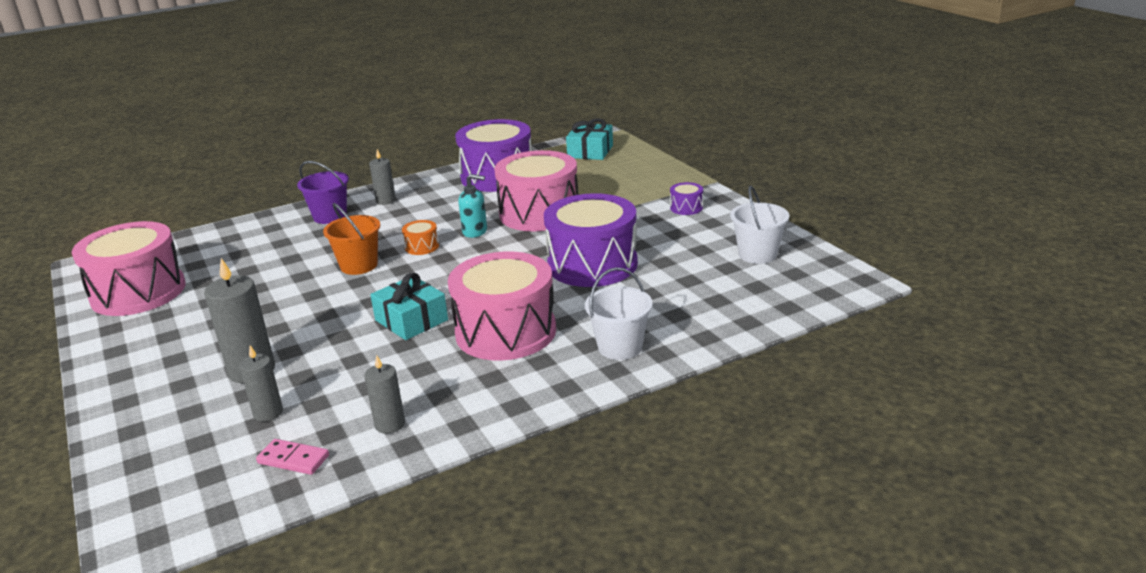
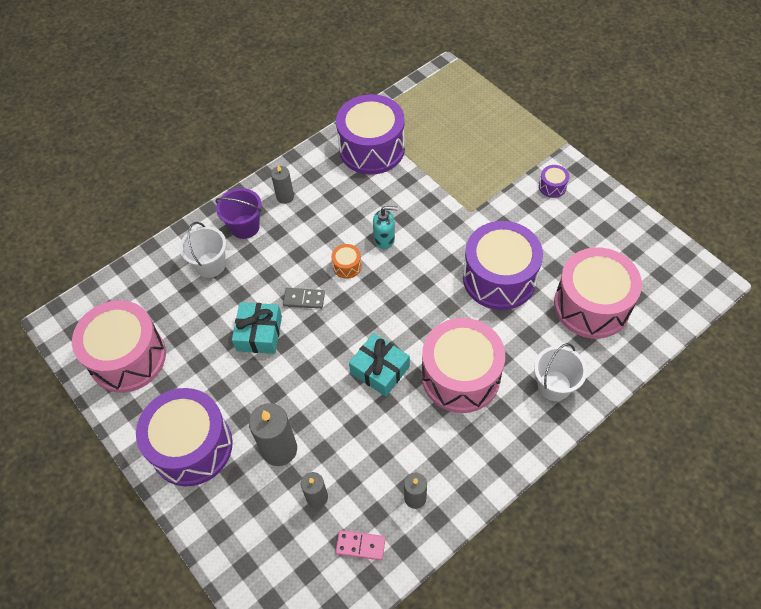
camera: 10 degrees left, 30 degrees up
(153, 360) = (192, 446): none -> purple drum
(359, 265) = (304, 299): orange bucket -> grey domino
(539, 213) = (430, 206): pink drum -> pink drum (591, 305)
(590, 151) = (442, 100): turquoise gift -> turquoise gift (259, 333)
(757, 254) = (627, 251): white bucket -> white bucket (210, 265)

